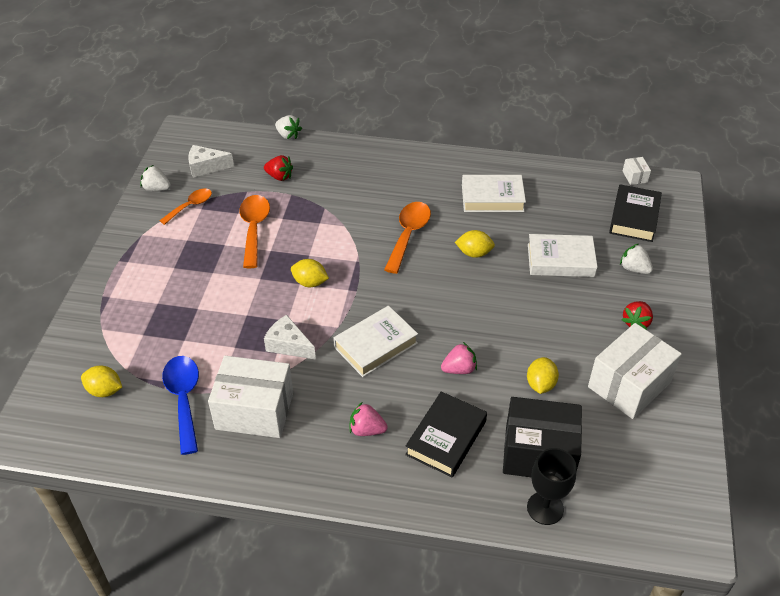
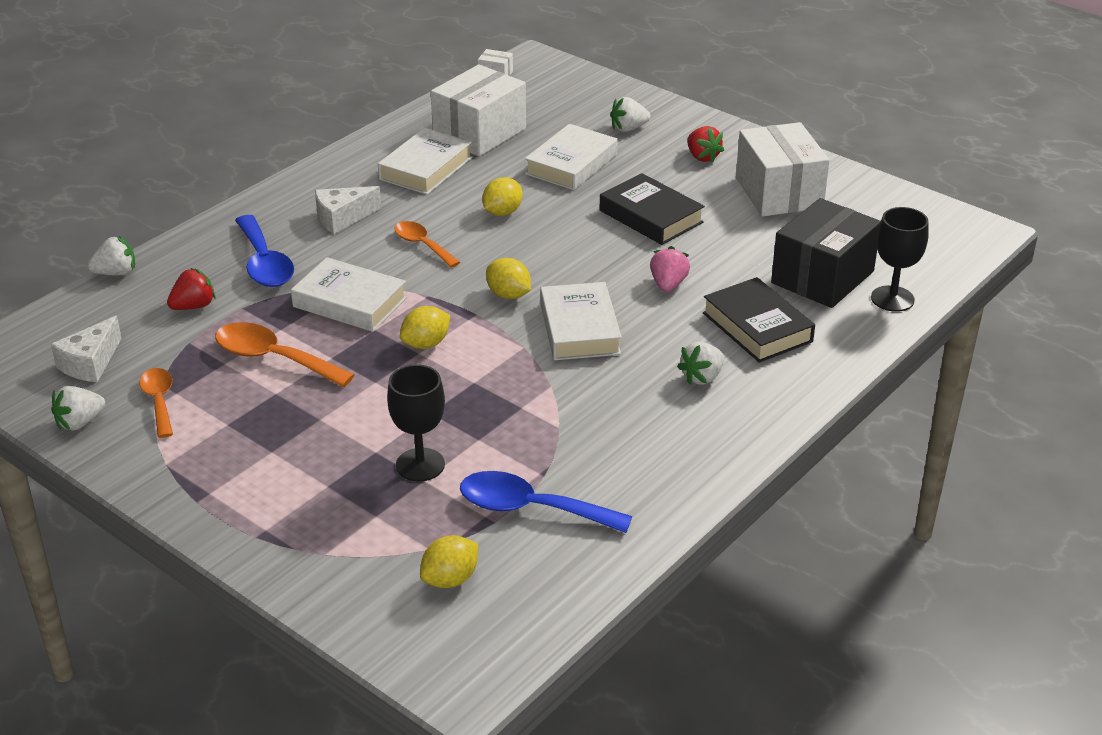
camera: 60 degrees left, 10 degrees down
(196, 332) = (420, 465): none -> black goblet
(254, 411) = (601, 453): white box -> white box (479, 133)
(288, 345) = (517, 394): white cheese -> white cheese (342, 218)
(327, 232) = (349, 302): none -> white book
(339, 182) = (264, 263): none -> blue spoon
(367, 430) = (702, 377): pink strawberry -> white strawberry
(408, 235) = (422, 245): orange spoon -> orange spoon, size x0.64
(540, 384) = (734, 242): yellow lemon -> yellow lemon (508, 295)
(634, 217) = (555, 99): black book -> black book (650, 216)

